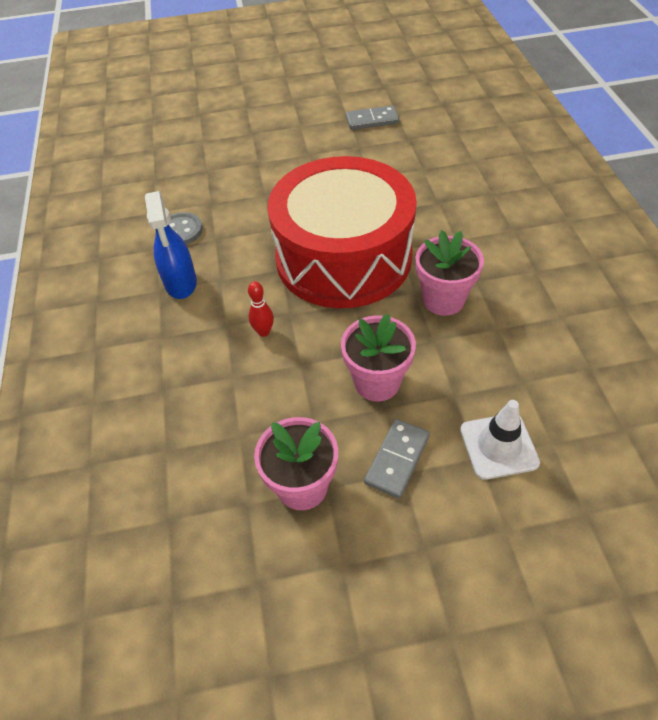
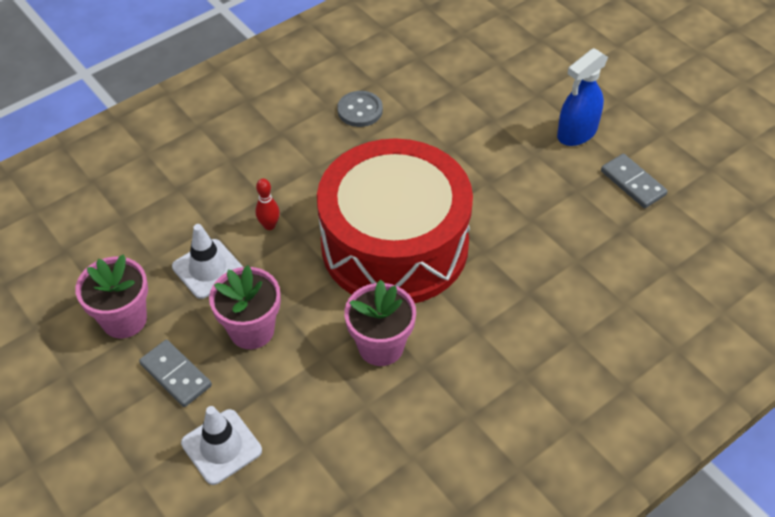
camera: 60 degrees right, 0 degrees up
(181, 283) = (296, 143): blue spray bottle -> blue spray bottle (576, 133)
(283, 394) = (208, 269): none -> white traffic cone
(397, 460) = (175, 375): grey domino -> grey domino turned 45 degrees clockwise

